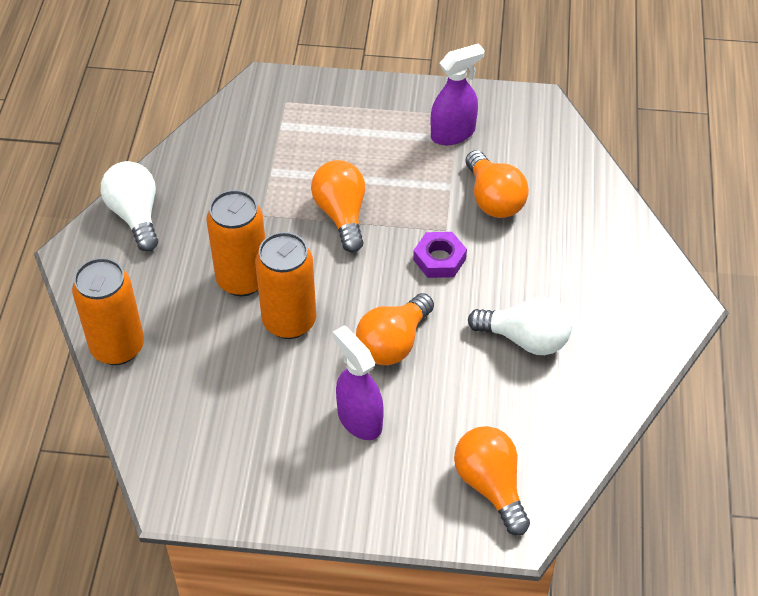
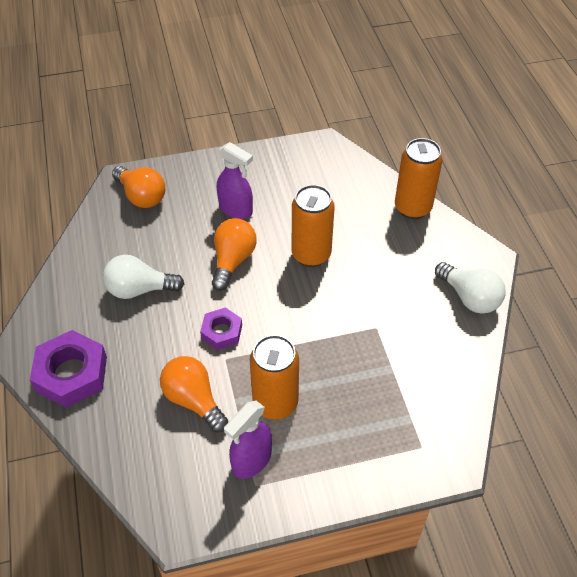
camera: 160 degrees right, 0 degrees up
(242, 279) = (360, 273): orange can -> orange can (275, 403)
(341, 215) = (314, 346): orange light bulb -> none
(624, 262) = (71, 374): none -> purple nut

